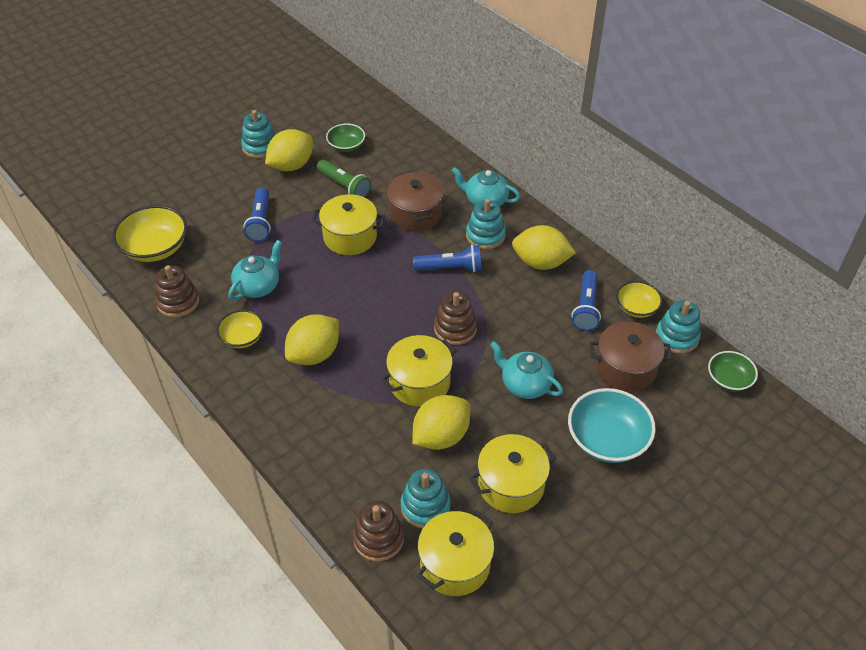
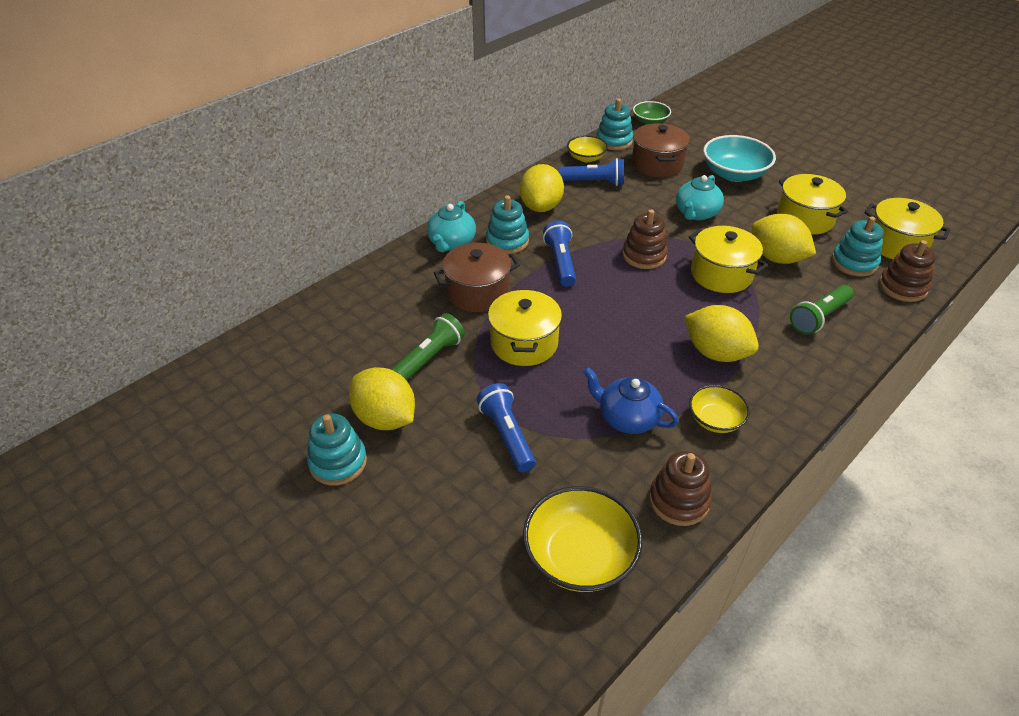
camera: 95 degrees left, 5 degrees down
(258, 286) = (627, 418): turquoise teapot -> blue teapot
(260, 222) = (507, 435): blue flashlight -> blue flashlight turned 105 degrees counterclockwise
(344, 444) = (819, 317): none -> green flashlight
(346, 146) = (345, 365): green bowl -> none

